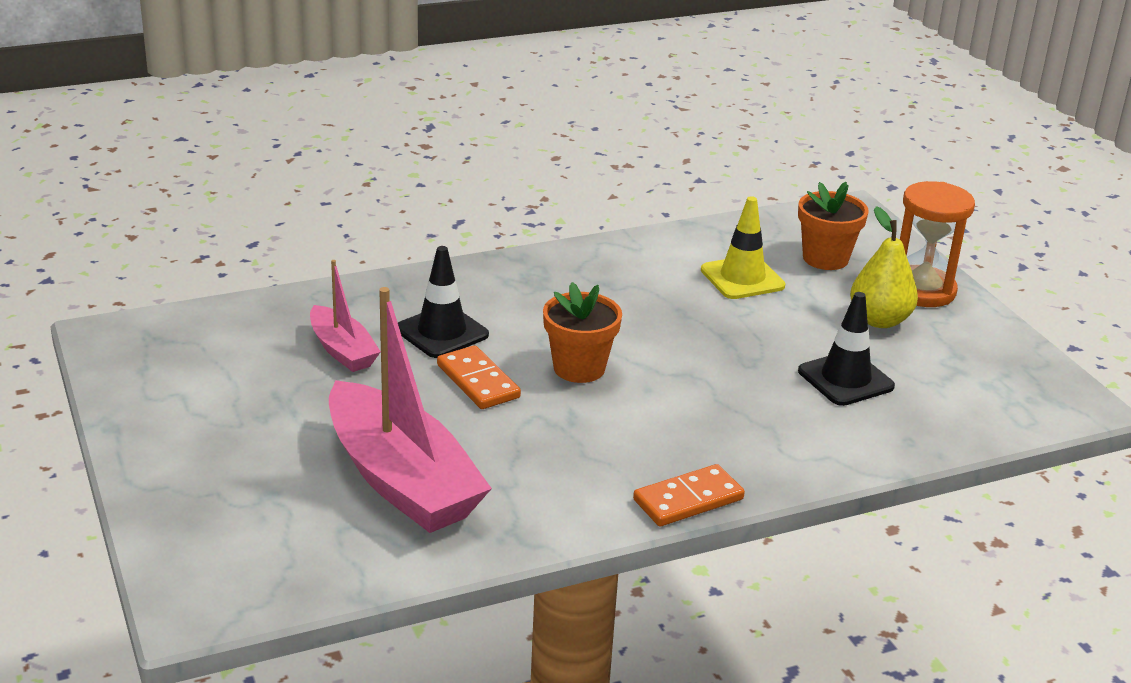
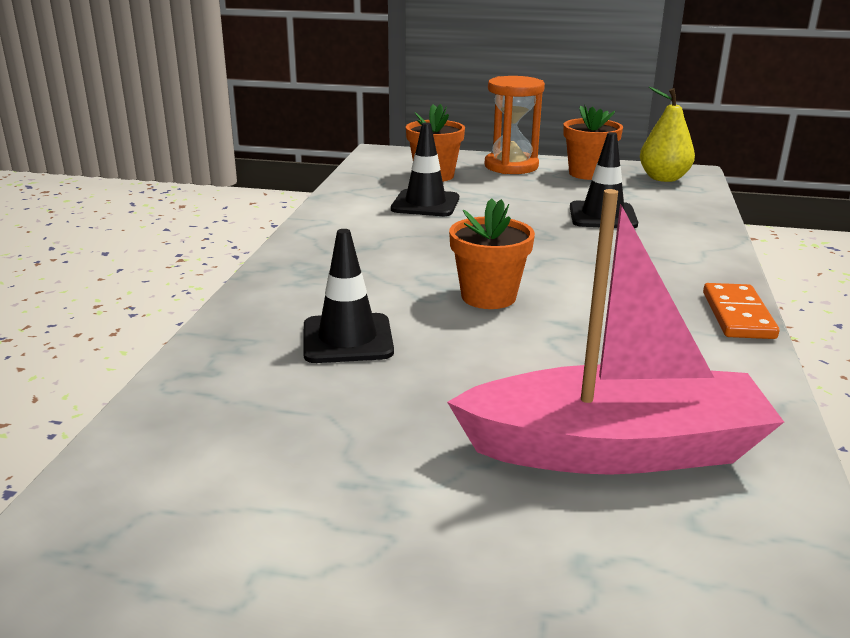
camera: 55 degrees left, 5 degrees down
(342, 350) = (309, 406): pink boat -> none
(478, 381) = (460, 348): orange domino -> none
(742, 278) = (425, 204): yellow traffic cone -> black traffic cone
(879, 320) = (535, 186): yellow pear -> yellow pear (663, 178)
(969, 341) = (588, 174): none -> orange flower pot

